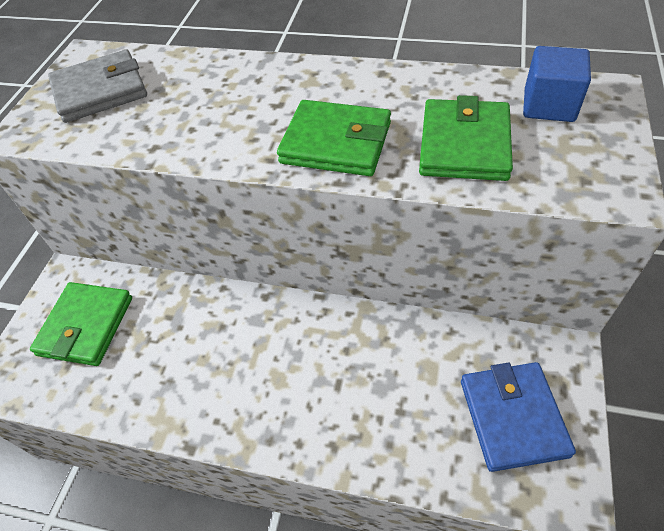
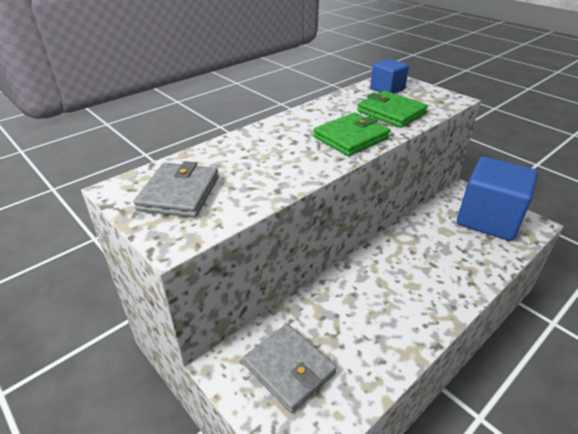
camera: 60 degrees left, 15 degrees down
(86, 326) = (289, 369): green wallet -> grey wallet
(513, 417) = (488, 219): blue wallet -> blue cube

